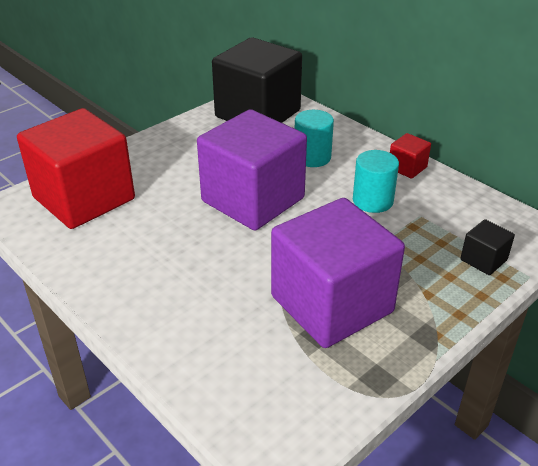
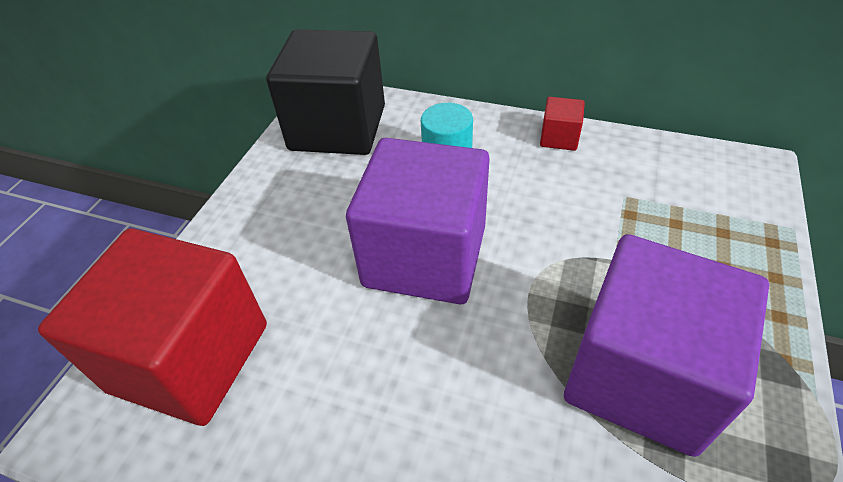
camera: 25 degrees left, 10 degrees up
(372, 201) = (560, 197): turquoise cylinder -> none
(483, 260) = (735, 227): black cube -> none

